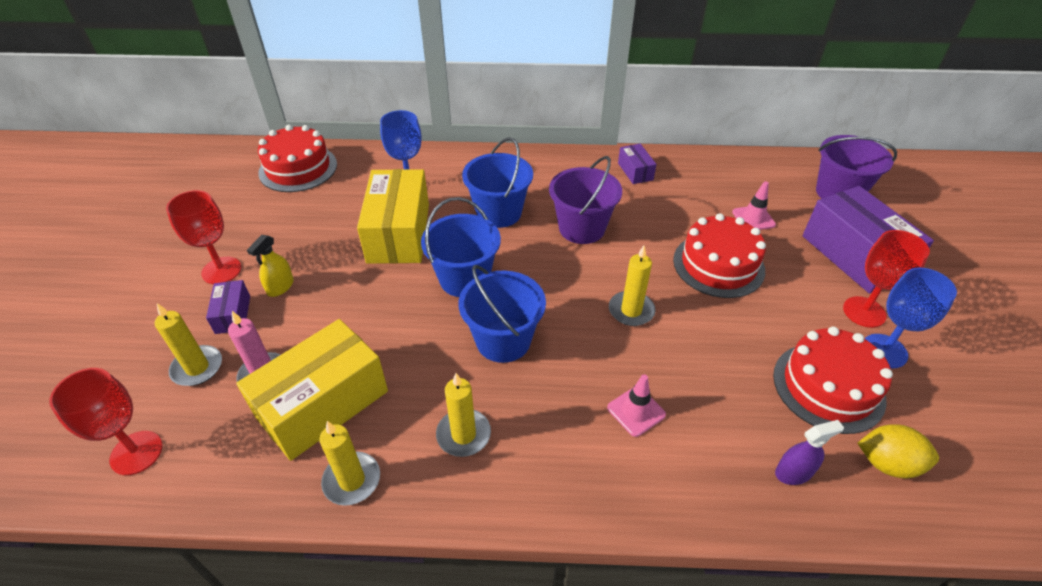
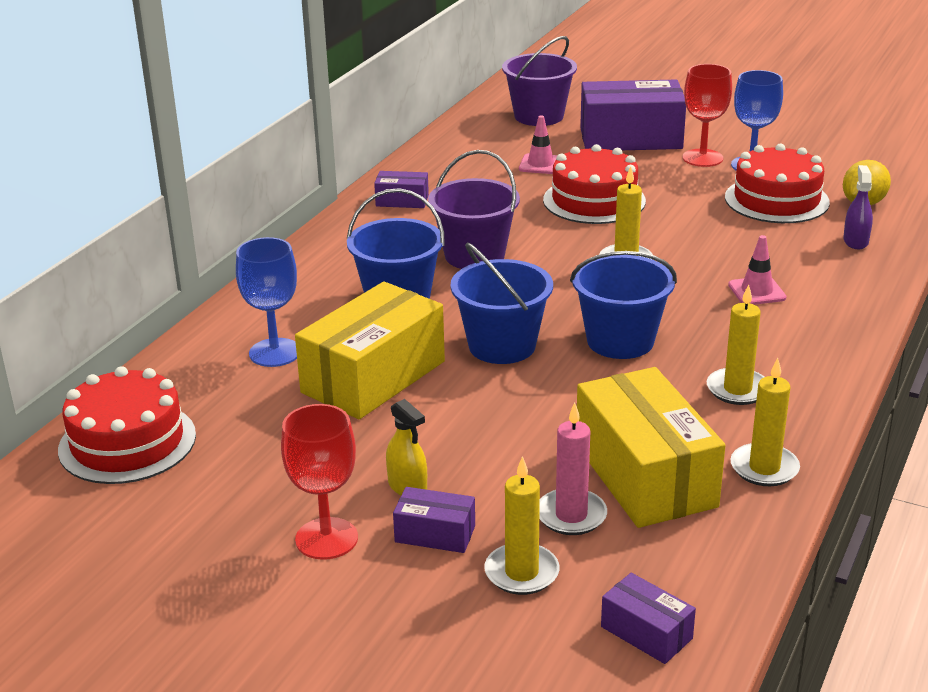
camera: 65 degrees left, 15 degrees down
(136, 453) = (646, 632): red goblet -> purple box
(399, 233) = (373, 377): yellow box -> yellow box turned 75 degrees counterclockwise

